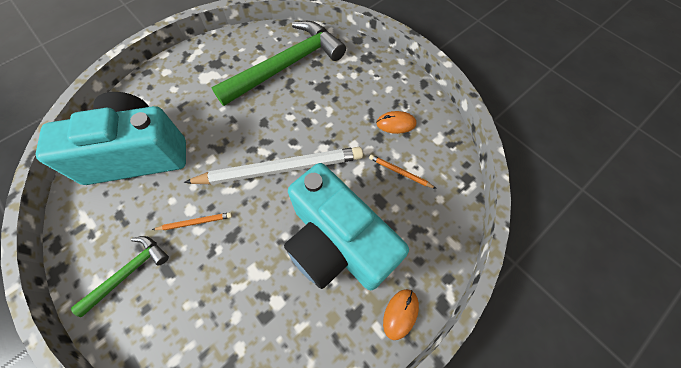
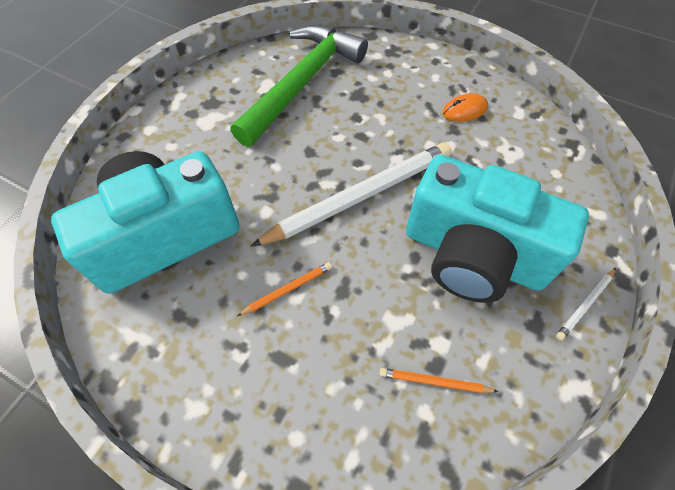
camera: 20 degrees left, 5 degrees down
(129, 272) = (232, 378): green hammer -> none
(400, 172) = (498, 159): orange pencil -> orange pencil (434, 382)
(400, 314) = (585, 304): orange mouse -> white pencil

